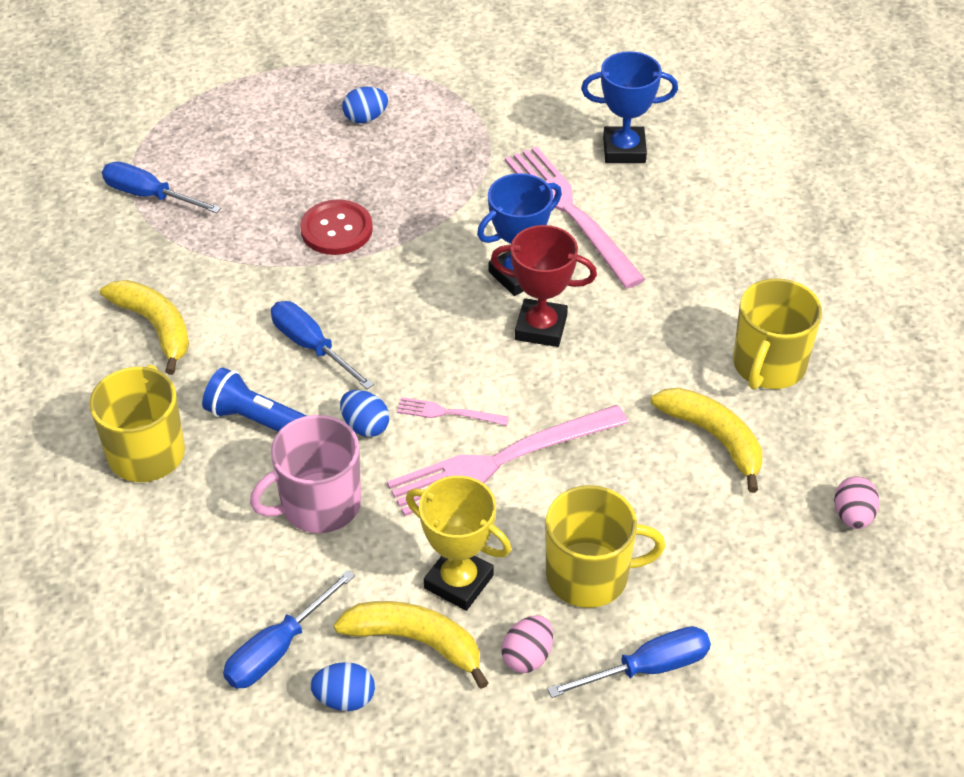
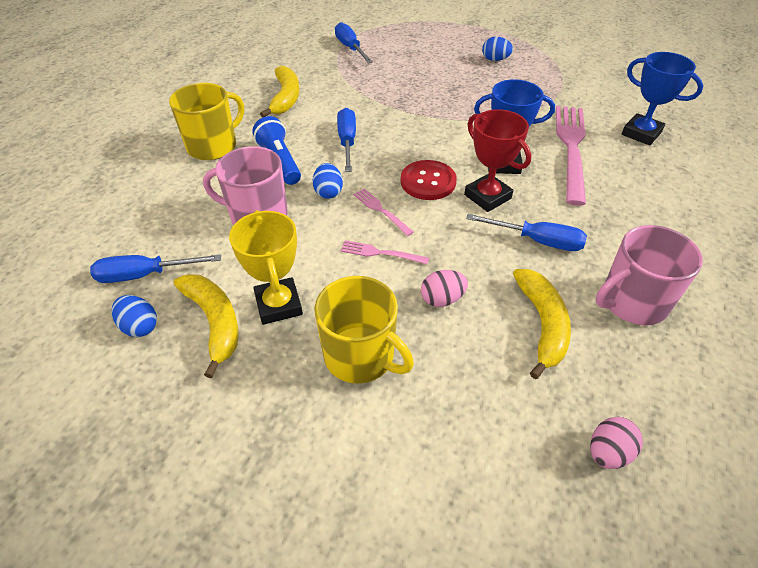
camera: 40 degrees right, 0 degrees up
(336, 229) = (423, 98): red button -> red button (428, 182)
(498, 462) = (380, 253): pink fork -> pink fork, size x0.45
(527, 656) = (264, 379): pink egg -> pink egg (442, 299)
(647, 668) = (330, 449): blue screwdriver -> blue screwdriver (537, 241)
(768, 365) = (632, 302): yellow mug -> pink mug

